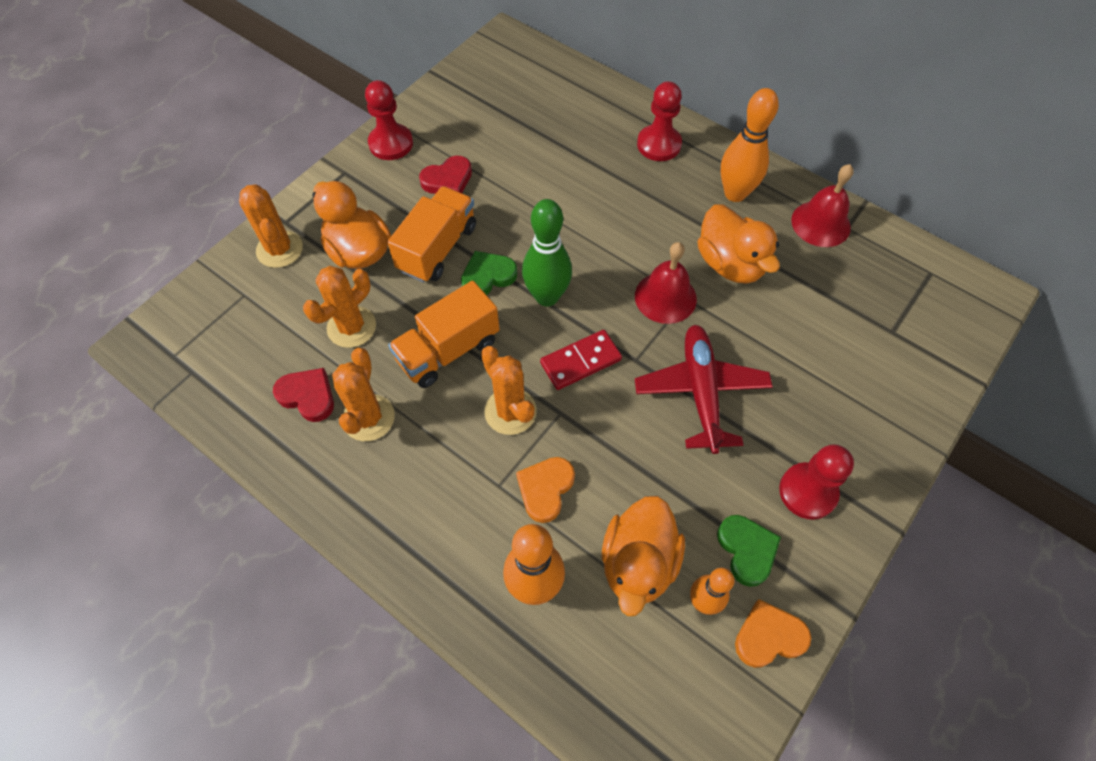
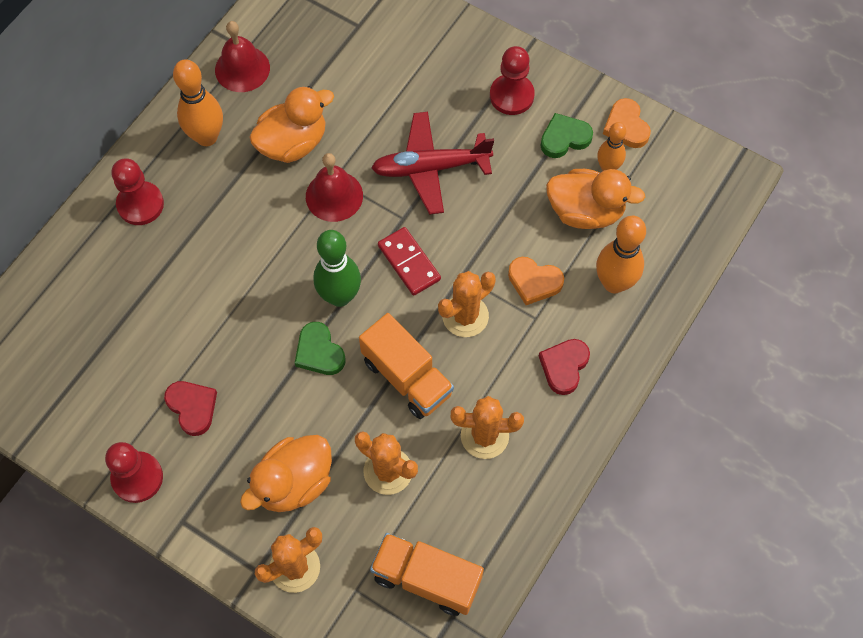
camera: 95 degrees left, 5 degrees up
(308, 396) = (468, 496): red heart -> red heart (564, 367)
(437, 248) = (286, 404): orange truck -> orange truck (426, 578)

